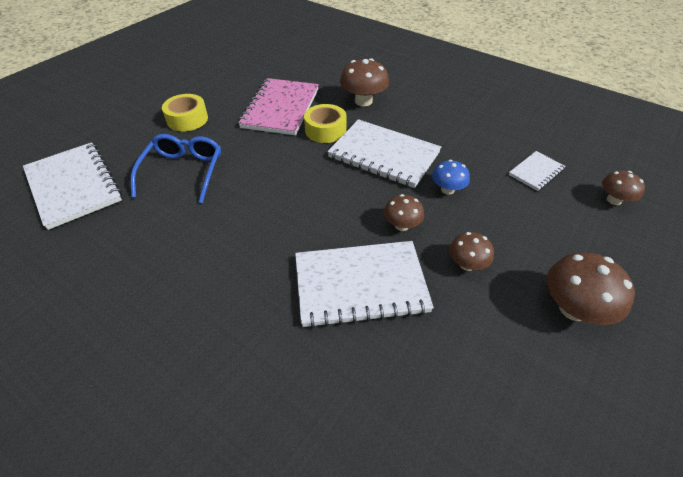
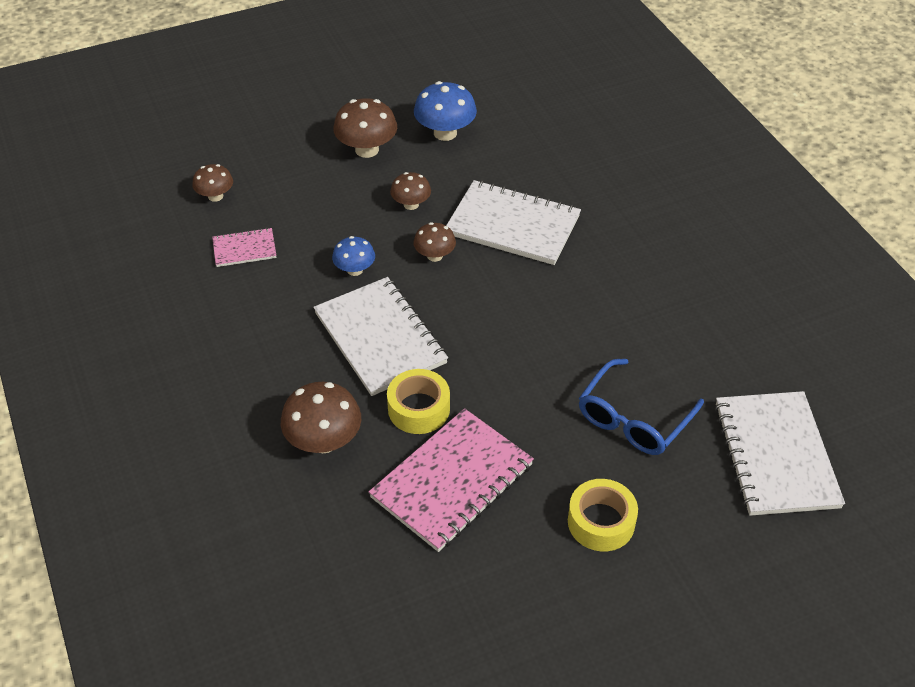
camera: 150 degrees left, 0 degrees up
(529, 380) = (445, 133): none -> blue mushroom
(536, 172) = (244, 249): white notebook -> pink notebook

